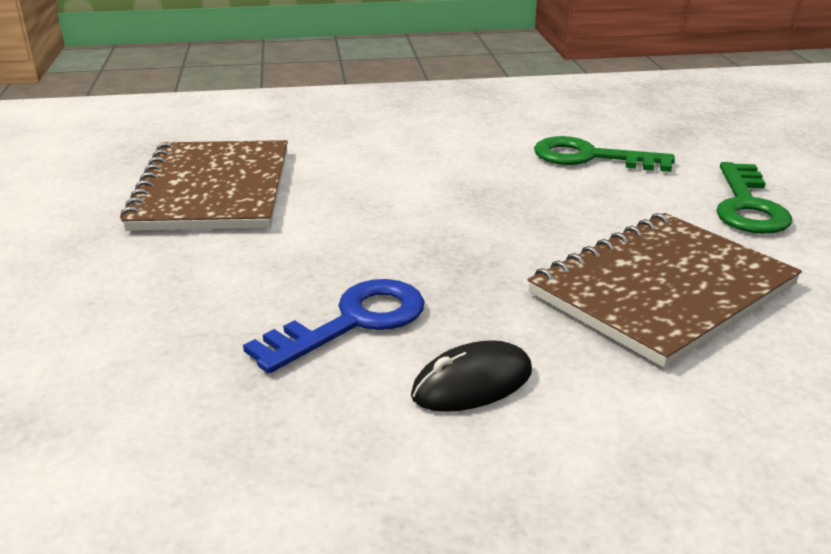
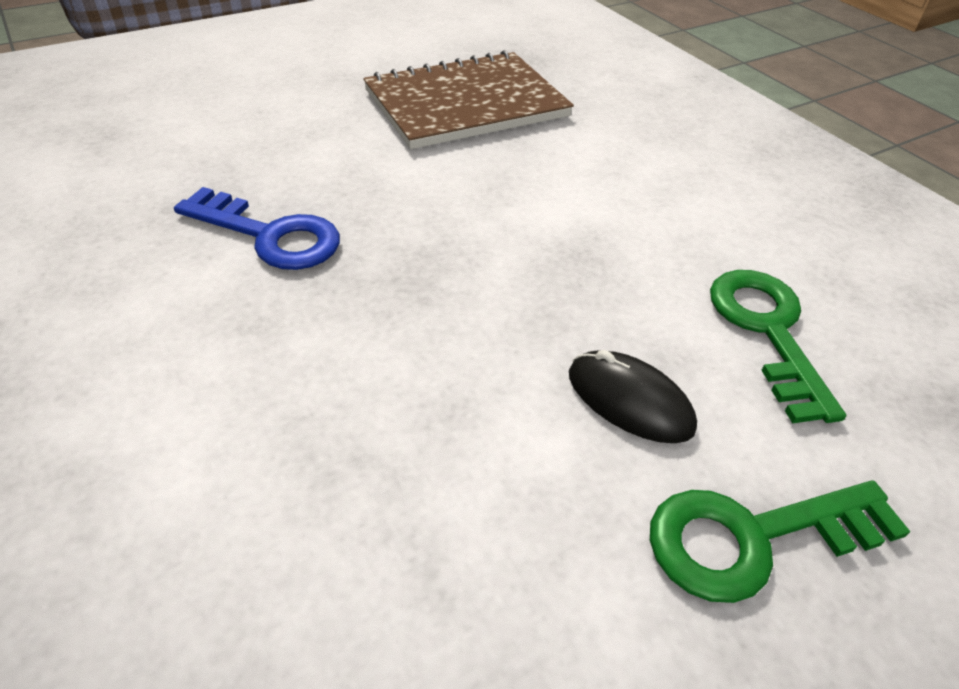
camera: 65 degrees right, 15 degrees up
(472, 383) = (187, 329): black mouse -> black mouse (629, 400)
(662, 289) = (429, 454): brown notebook -> none

